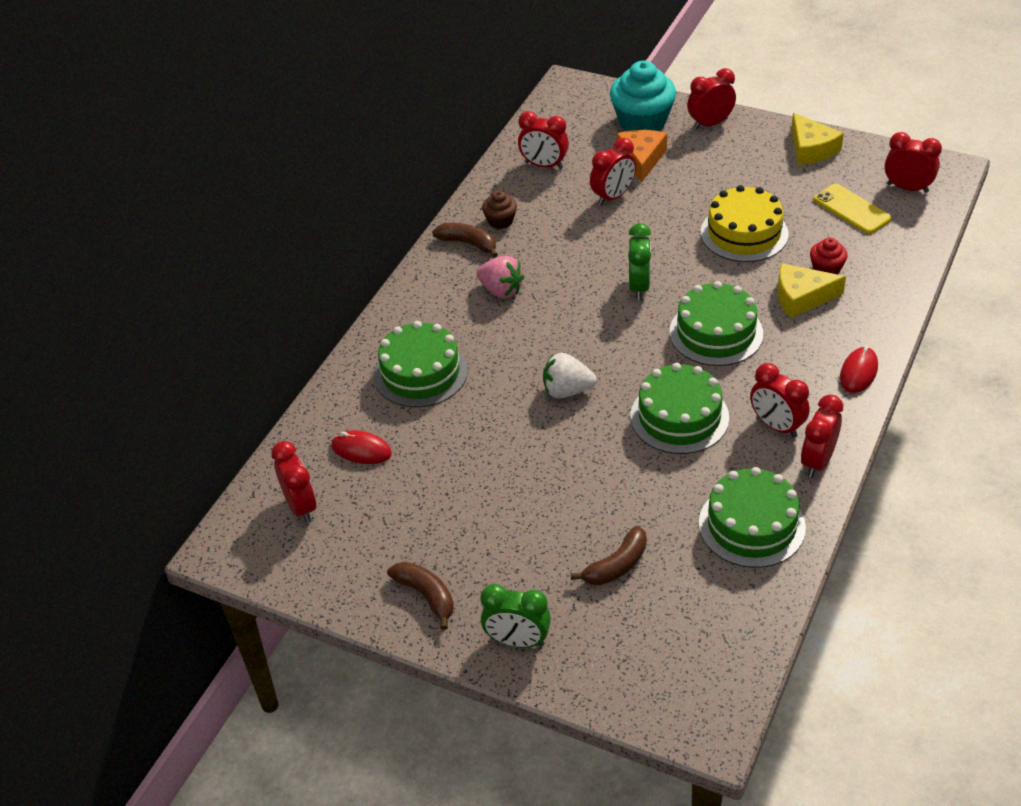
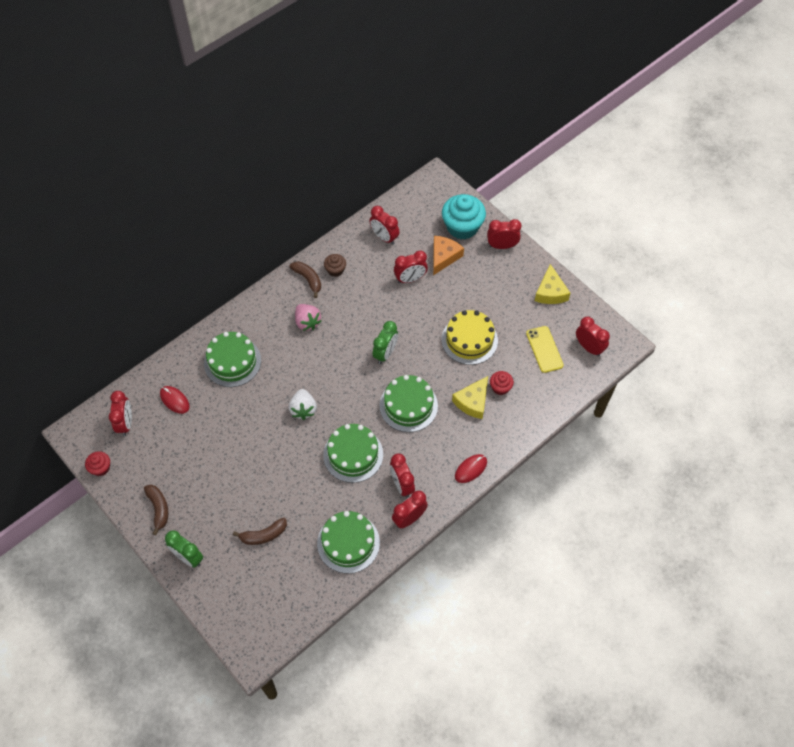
camera: 20 degrees right, 15 degrees up
(296, 579) = (101, 468): none -> red cupcake
(567, 391) = (303, 409): white strawberry -> white strawberry turned 120 degrees counterclockwise
(801, 297) = (472, 402): yellow cheese -> yellow cheese turned 75 degrees counterclockwise

